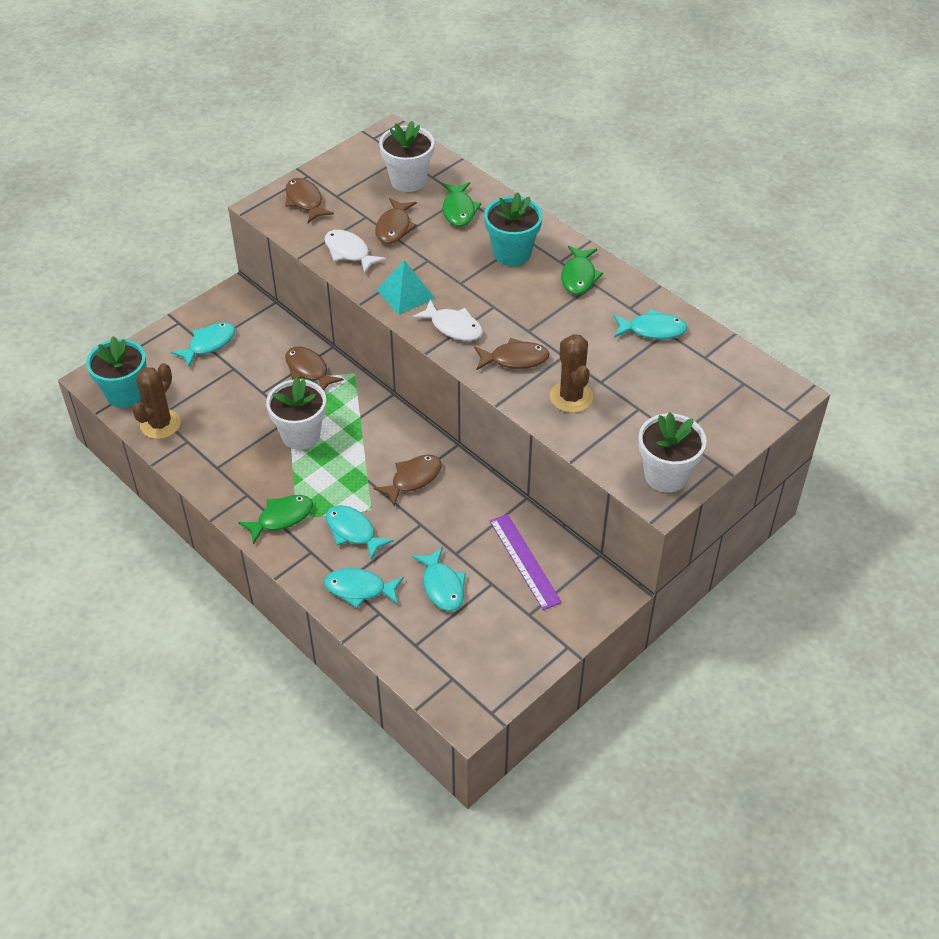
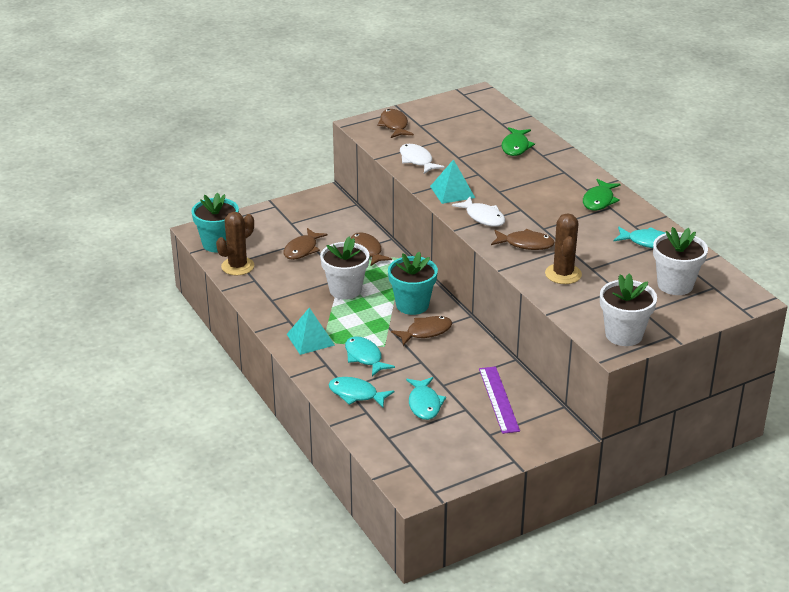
camera: 15 degrees right, 15 degrees down
(209, 344) = (294, 223): turquoise fish -> none
(281, 518) = (310, 339): green fish -> turquoise pyramid
(394, 227) = (459, 150): brown fish -> brown fish (302, 249)
(408, 180) = (481, 123): white flower pot -> white flower pot (675, 285)
(512, 253) = (549, 179): turquoise flower pot -> turquoise flower pot (412, 305)

